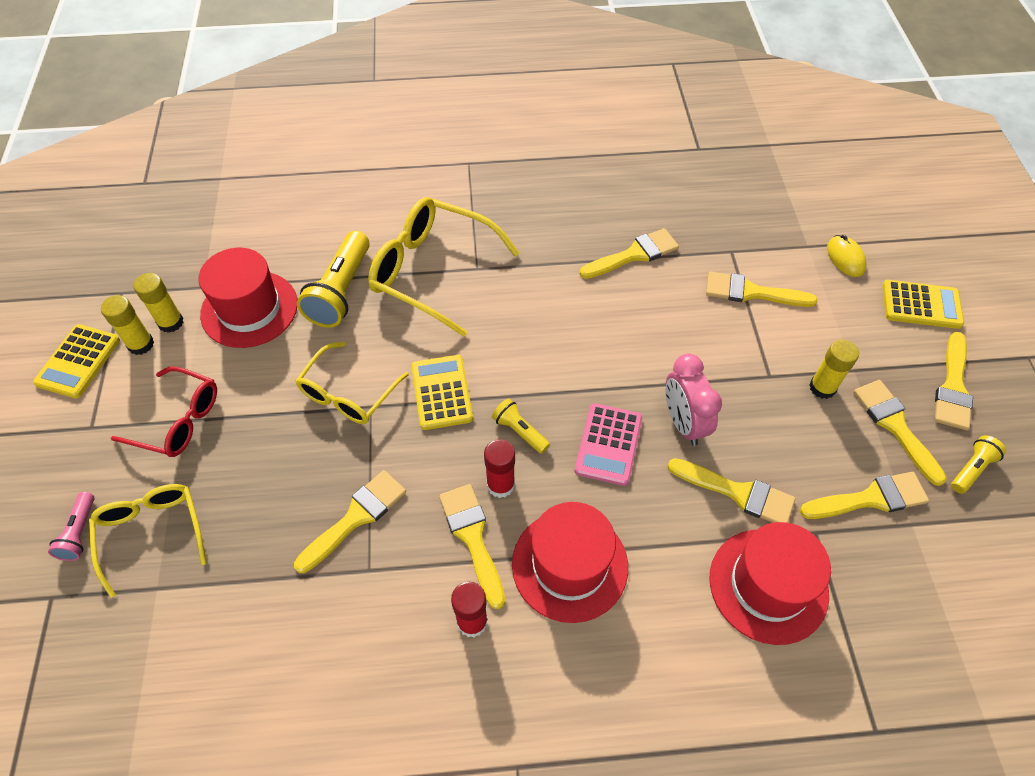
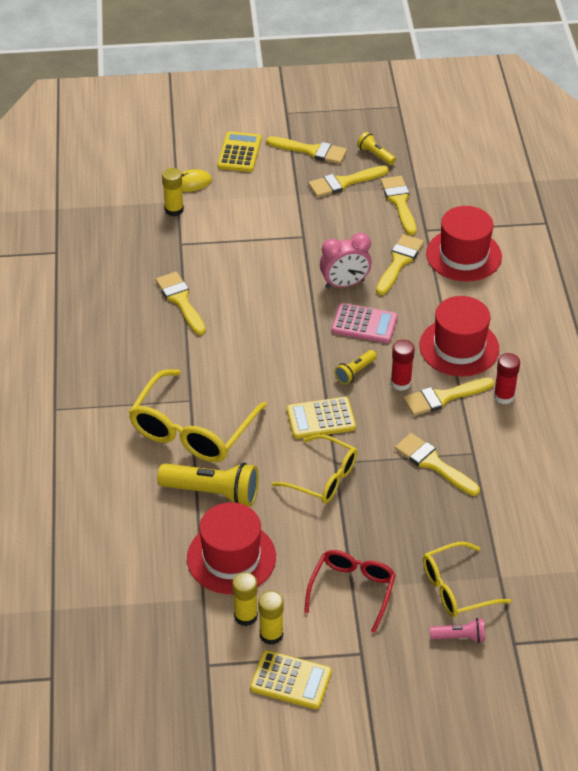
camera: 90 degrees left, 10 degrees down
(751, 292) = (224, 237): yellow brush -> none
(822, 387) = (313, 212): yellow glue stick -> yellow glue stick (174, 210)

